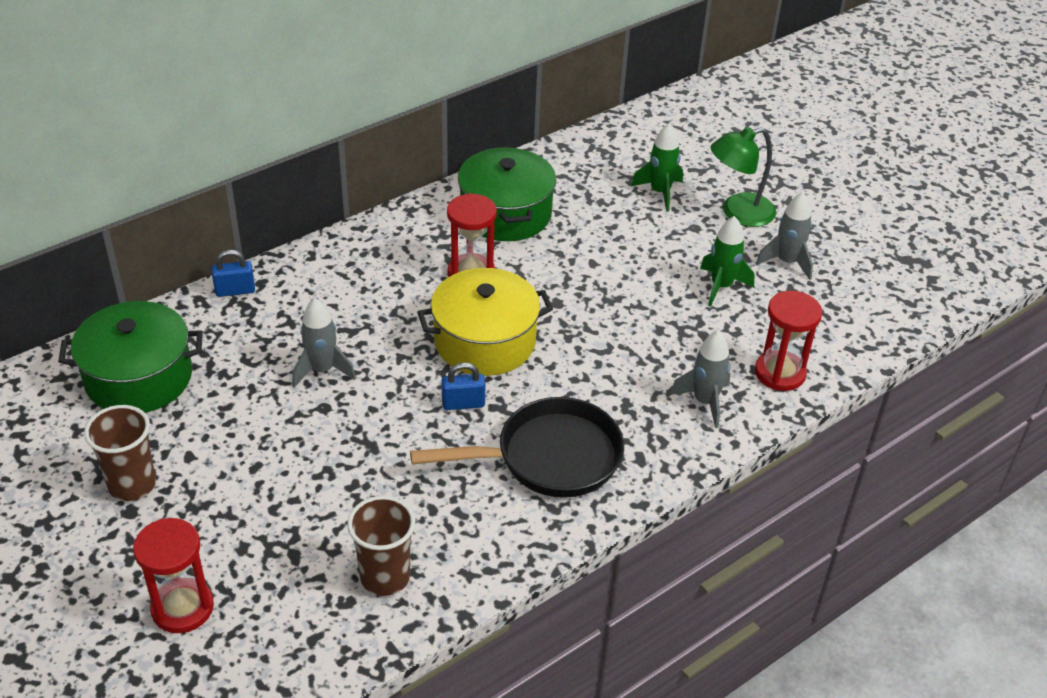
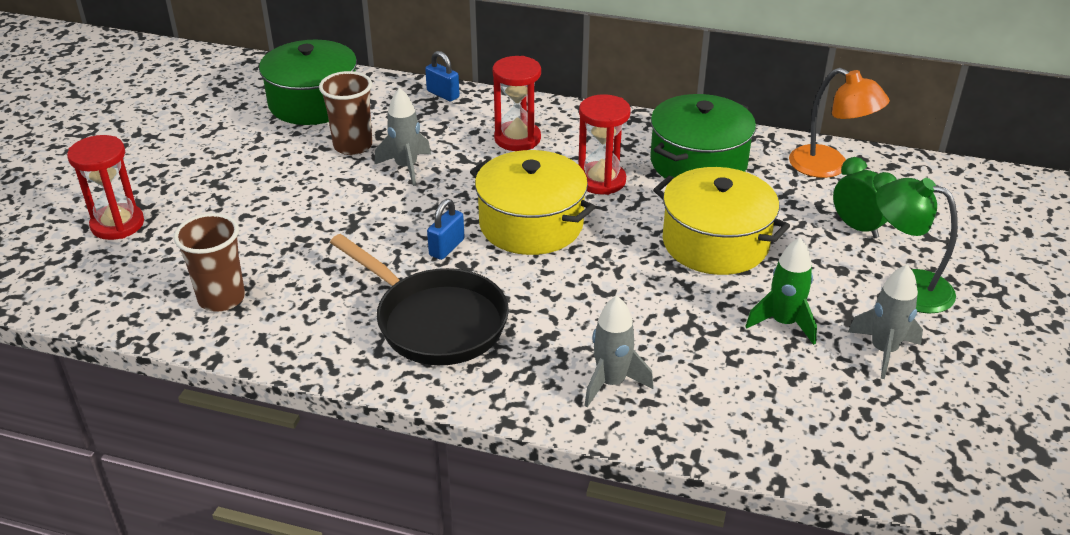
camera: 55 degrees right, 5 degrees down
(132, 484) = (212, 150): brown cup -> brown cup (353, 146)
(463, 403) = (446, 247): blue padlock -> blue padlock turned 75 degrees clockwise
(581, 160) = (829, 167): none -> orange lamp
(608, 264) = (715, 243): none -> yellow pot
(660, 192) = (857, 228): green rocket -> green clock
(780, 373) = (714, 417): red hourglass -> red hourglass (517, 139)

